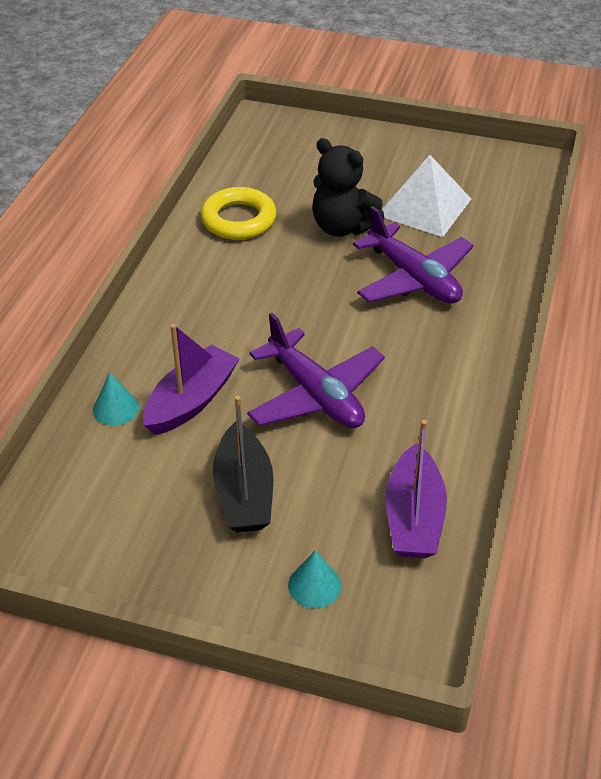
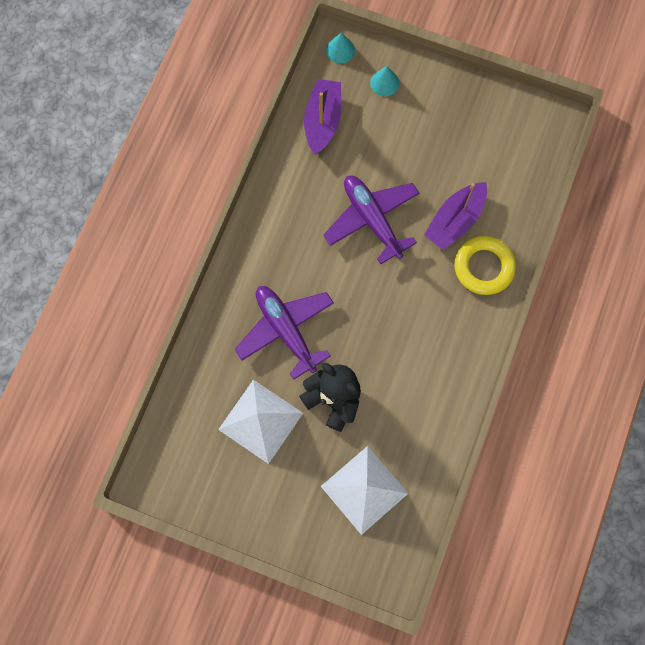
camera: 175 degrees left, 30 degrees up
(116, 408) = (505, 218): turquoise cone -> turquoise cone (340, 50)
(238, 220) = (419, 416): yellow ring -> yellow ring (483, 267)
(244, 493) = (422, 146): black boat -> none
(297, 168) = (364, 489): none -> white pyramid

